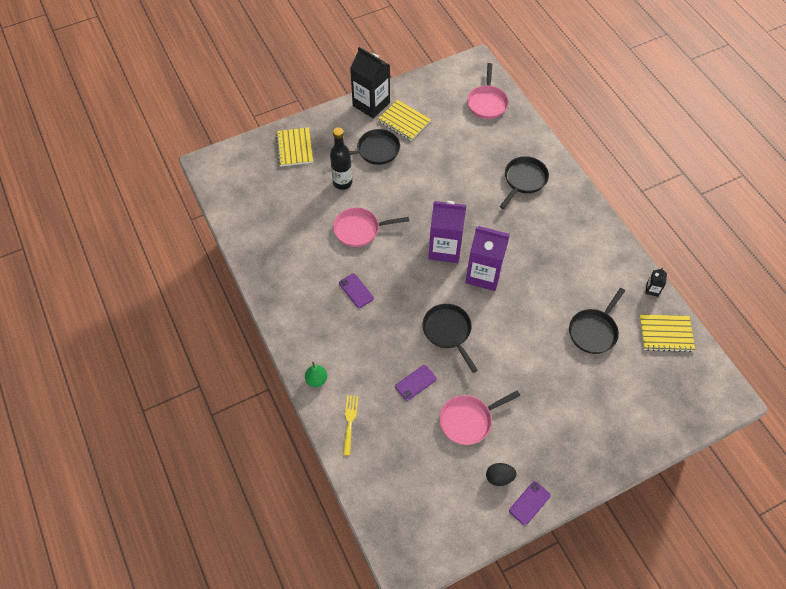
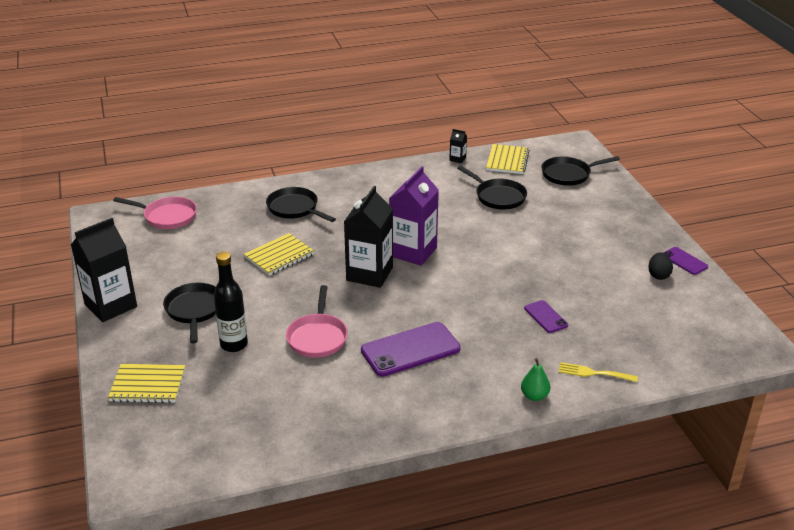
camera: 80 degrees left, 25 degrees down
(356, 291) = (410, 350): purple phone -> purple phone, size x1.91
(404, 121) = (158, 281): yellow notebook -> yellow notebook (279, 256)
(445, 248) = (369, 274): purple carton -> black carton
(448, 332) = (483, 286): black pan -> black pan (569, 174)
(468, 420) = (594, 286): pink pan -> none

